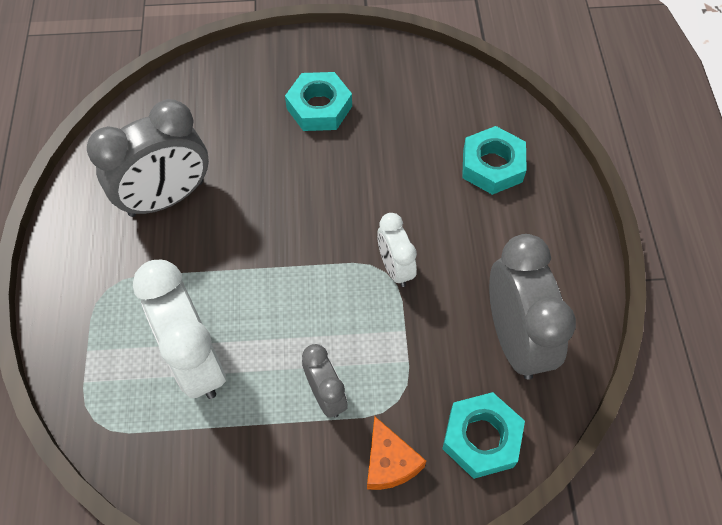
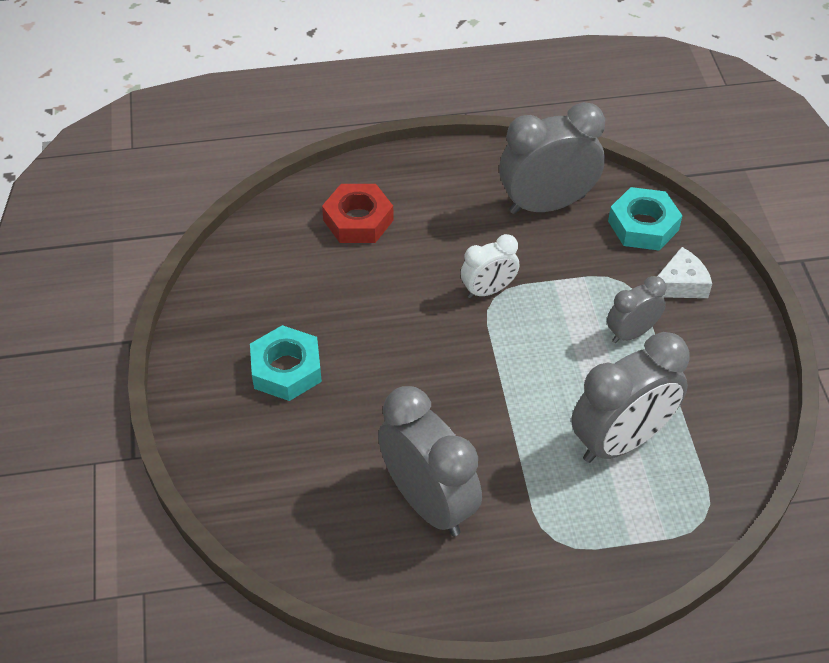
camera: 95 degrees left, 10 degrees down
(196, 360) = (621, 441): white clock -> grey clock
(389, 462) = (680, 284): orange cheese -> white cheese
(492, 166) = (358, 220): turquoise nut -> red nut

